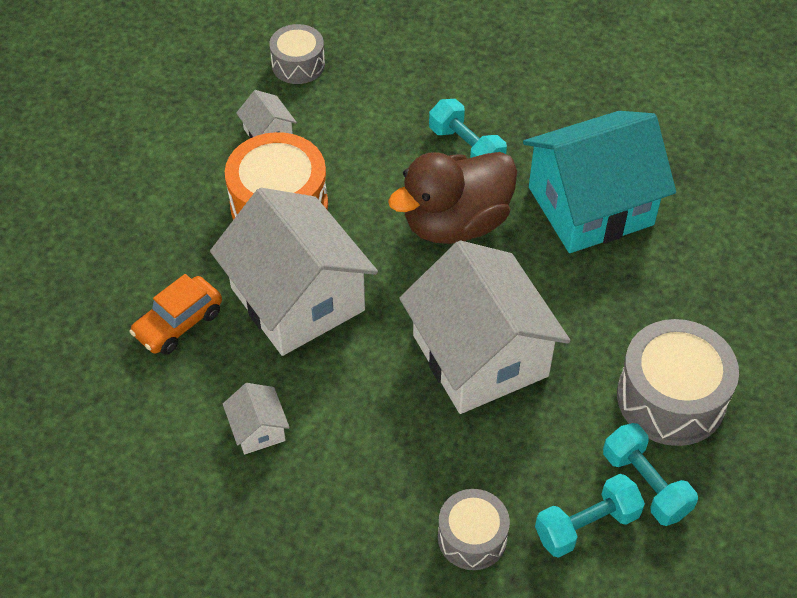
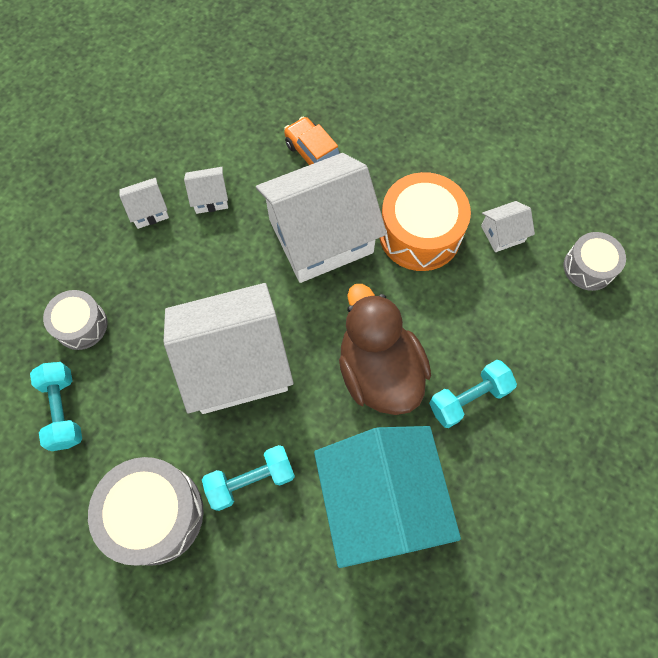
camera: 100 degrees right, 15 degrees up
(288, 499) = (149, 210): none -> white house
(645, 484) = (82, 467): turquoise dumbbell -> turquoise dumbbell (251, 480)

